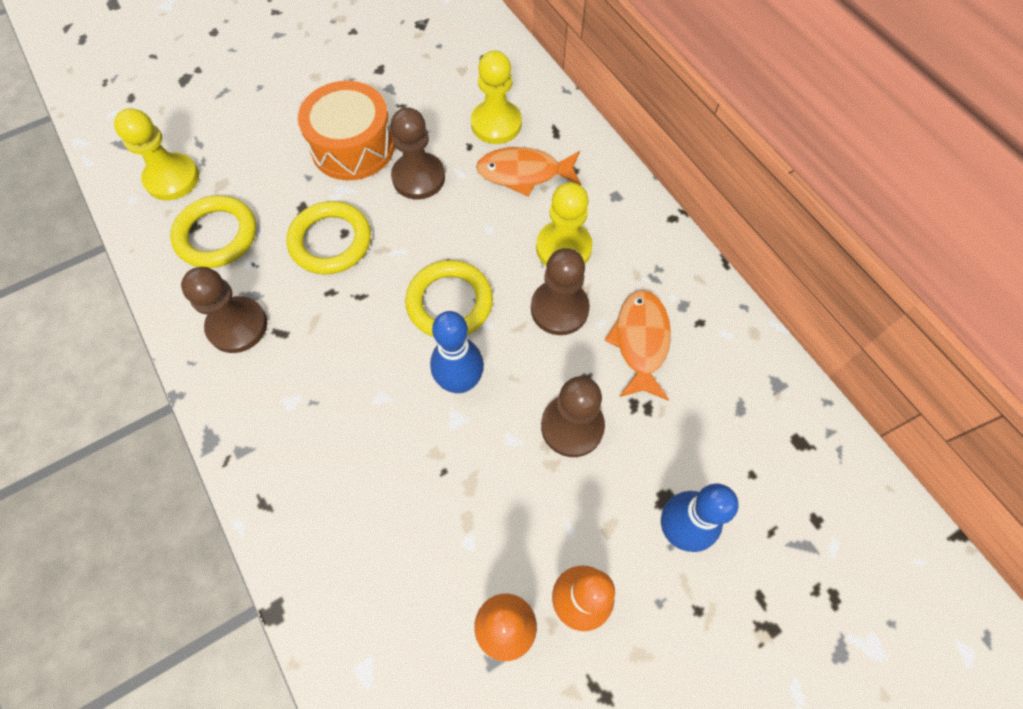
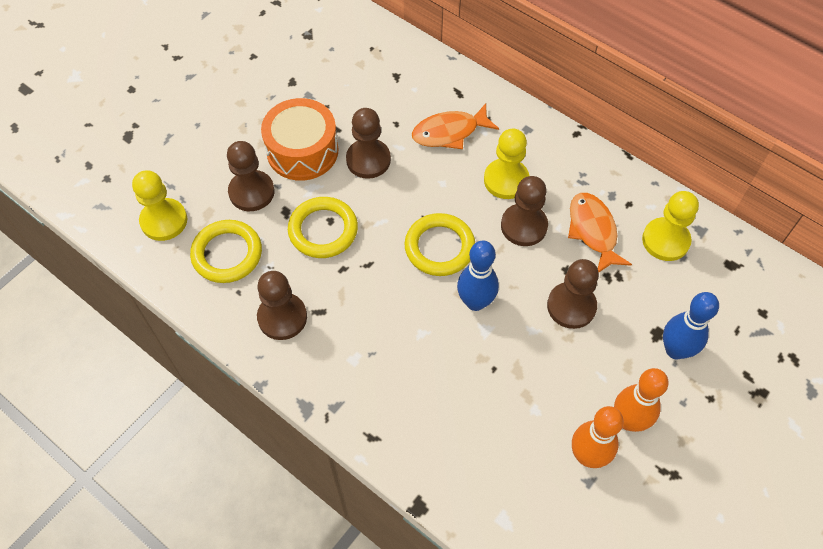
camera: 20 degrees left, 5 degrees down
(277, 175) = (251, 192): none -> brown pawn
(496, 124) = (409, 100): yellow pawn -> yellow pawn (665, 240)

